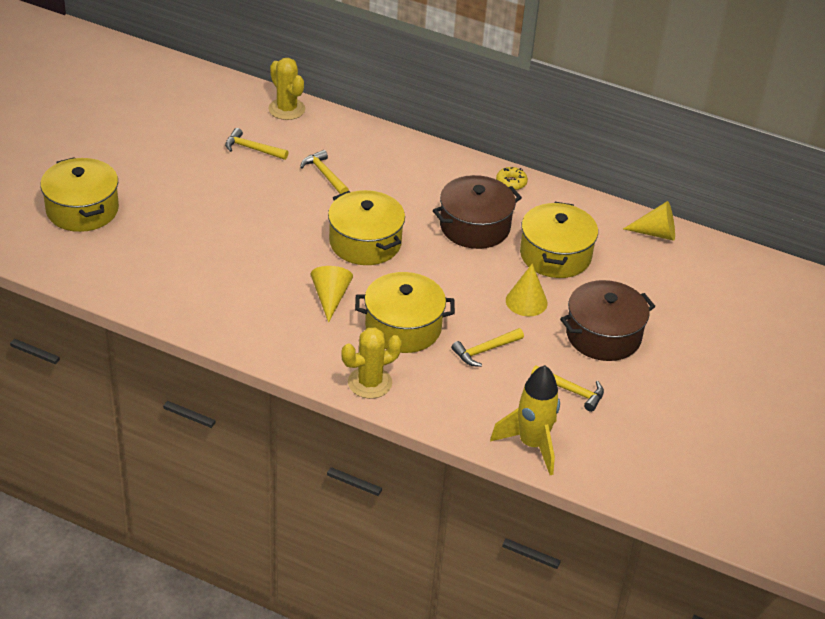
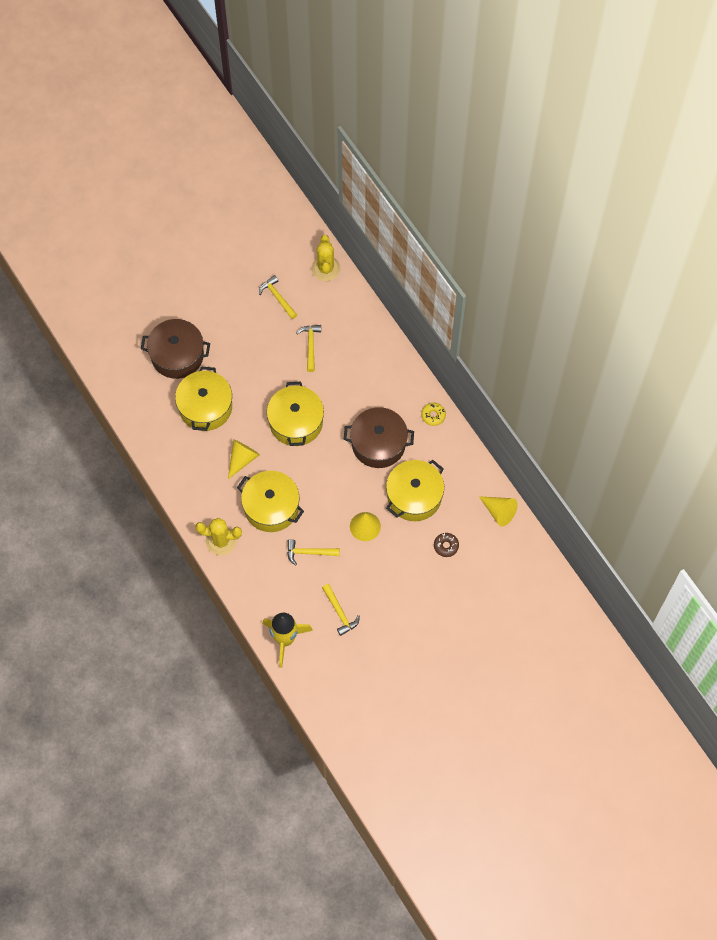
camera: 35 degrees right, 25 degrees up
(82, 209) = (135, 303): yellow pot -> yellow pot (205, 407)
(603, 335) = (394, 580): brown pot -> brown pot (177, 355)
(630, 283) = (446, 546): none -> brown donut

